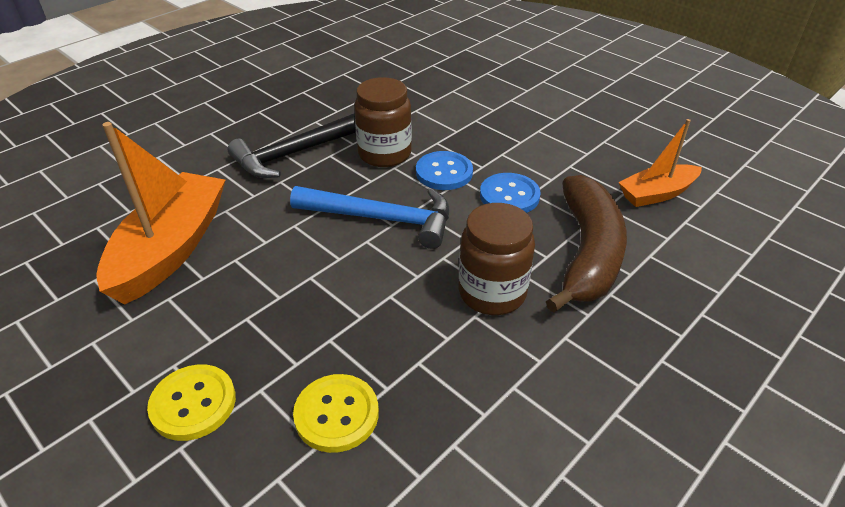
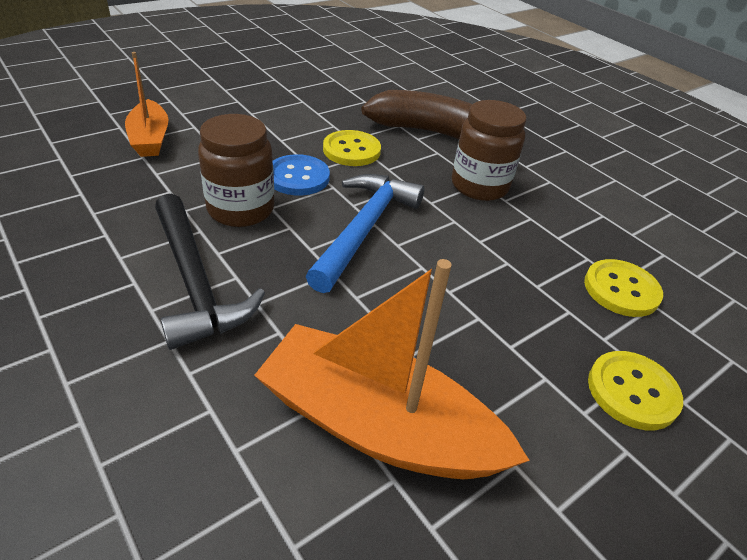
camera: 85 degrees left, 0 degrees up
(509, 196) = (351, 150): blue button -> yellow button
(656, 194) = (372, 90): orange boat -> orange boat (150, 139)

